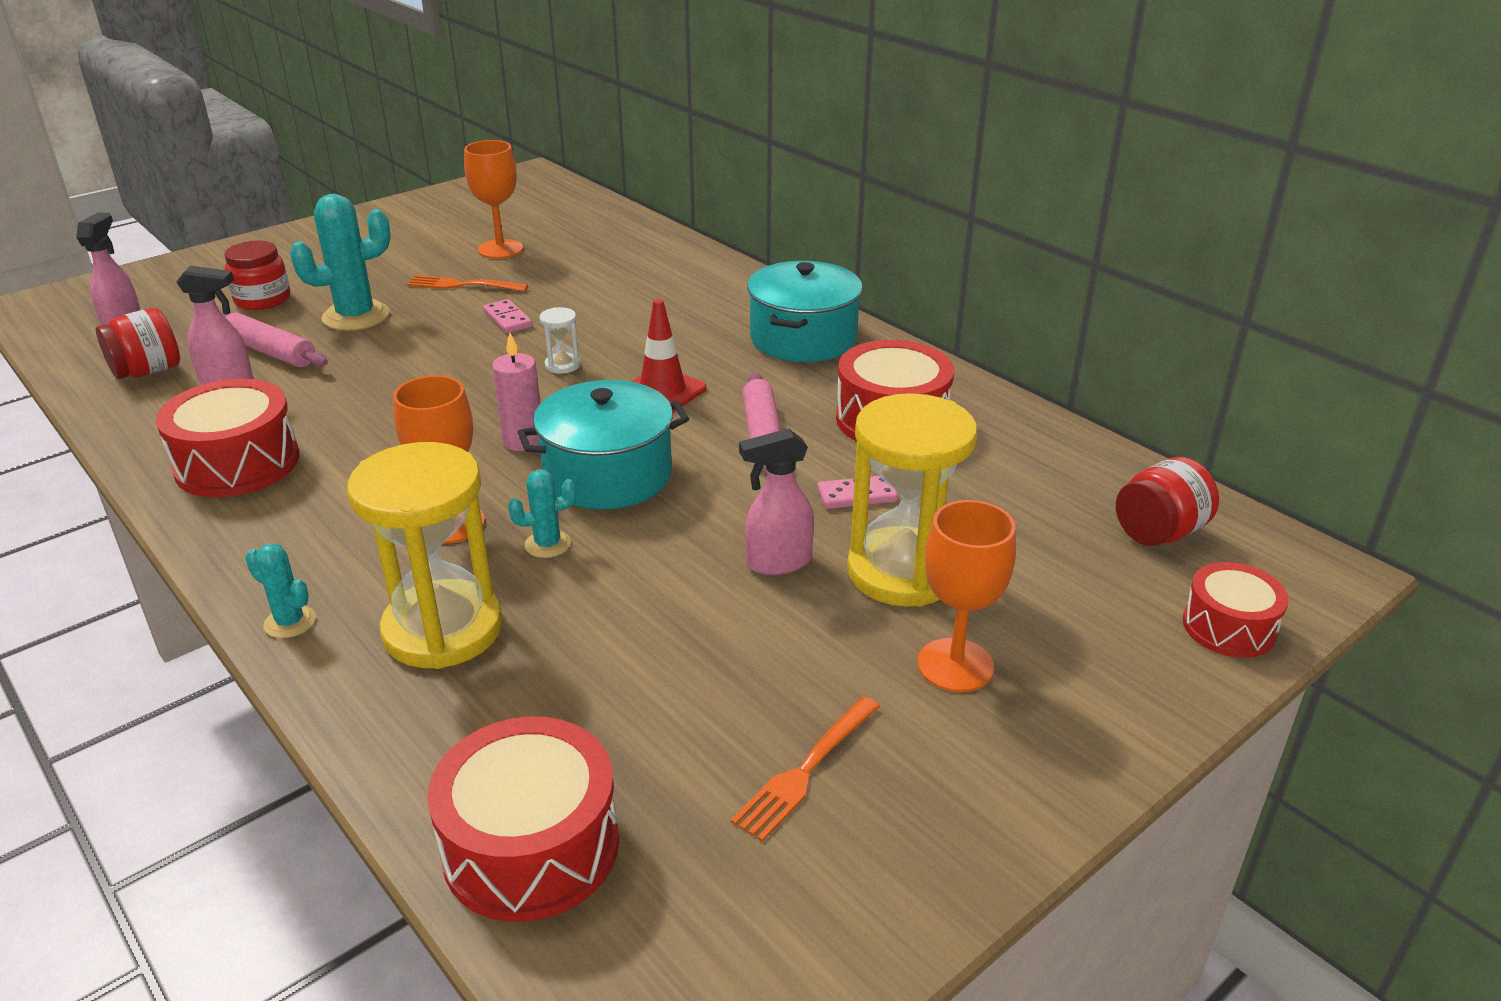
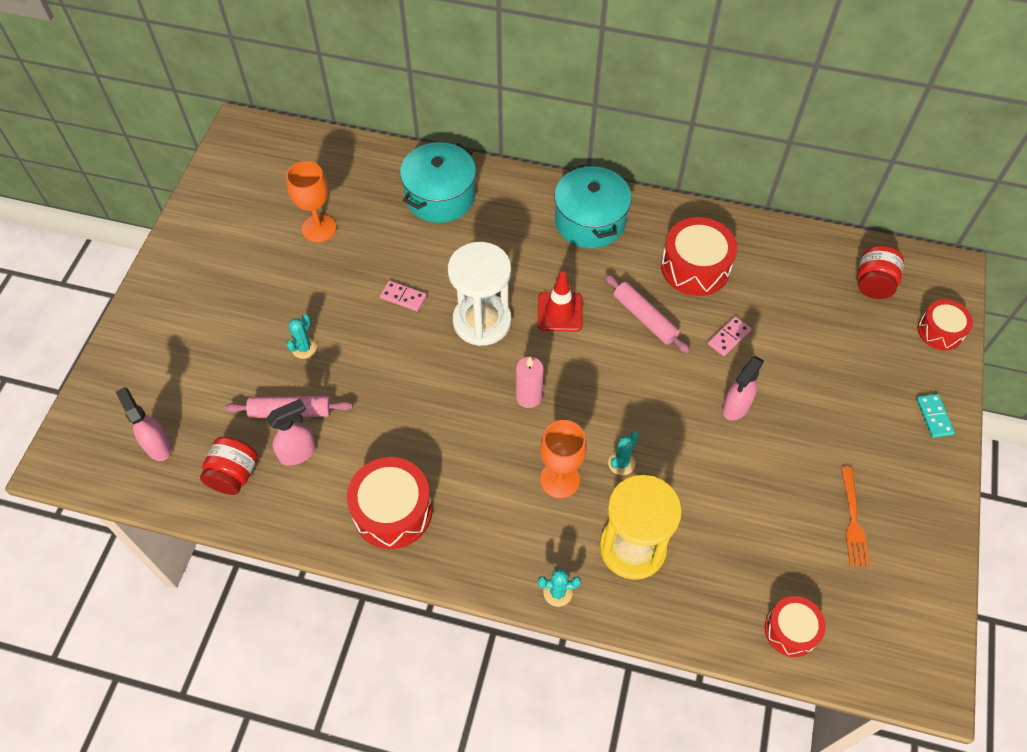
camera: 35 degrees left, 25 degrees up
(262, 300) = (220, 367): red jar -> none
(356, 316) = (304, 348): turquoise cactus -> turquoise cactus, size x0.52
(463, 285) = (337, 279): orange fork -> none
(531, 846) = (791, 630): red drum -> red drum, size x0.63
(562, 365) = (482, 321): white hourglass -> white hourglass, size x2.43
(608, 475) = (599, 396): turquoise pot -> turquoise pot (440, 196)
(902, 572) = (792, 379): yellow hourglass -> none
(955, 665) = (859, 423): orange goblet -> none
(1105, 719) = (934, 416): none -> turquoise domino

